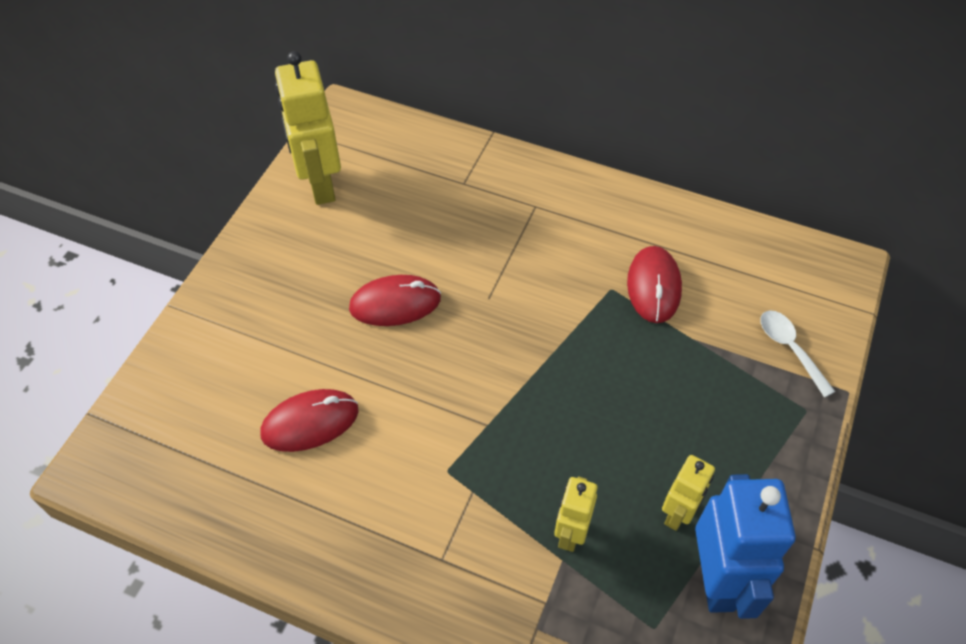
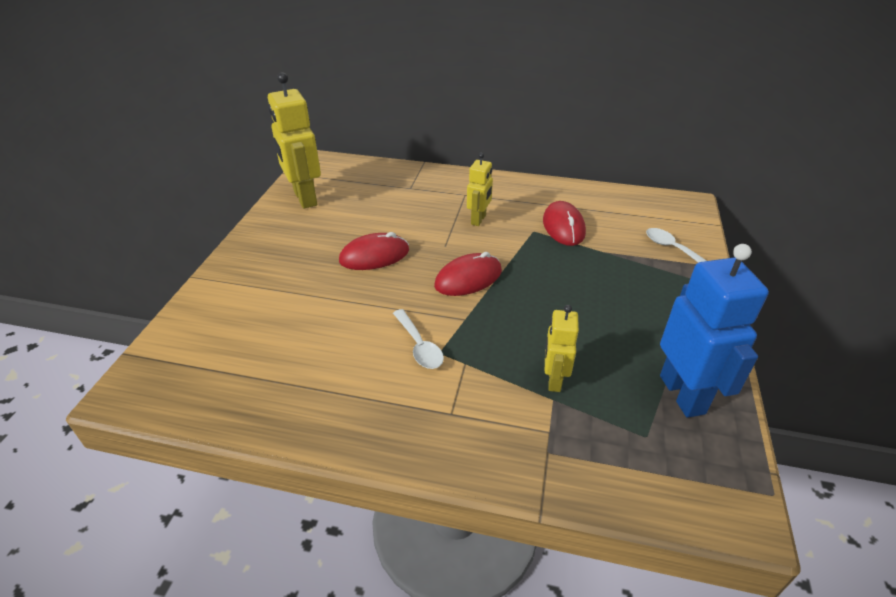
camera: 10 degrees left, 15 degrees down
(310, 422) = (319, 335): red mouse -> red mouse (468, 278)
(424, 458) = (419, 346): none -> white spoon
(678, 514) = (634, 355): yellow robot -> yellow robot (478, 220)

